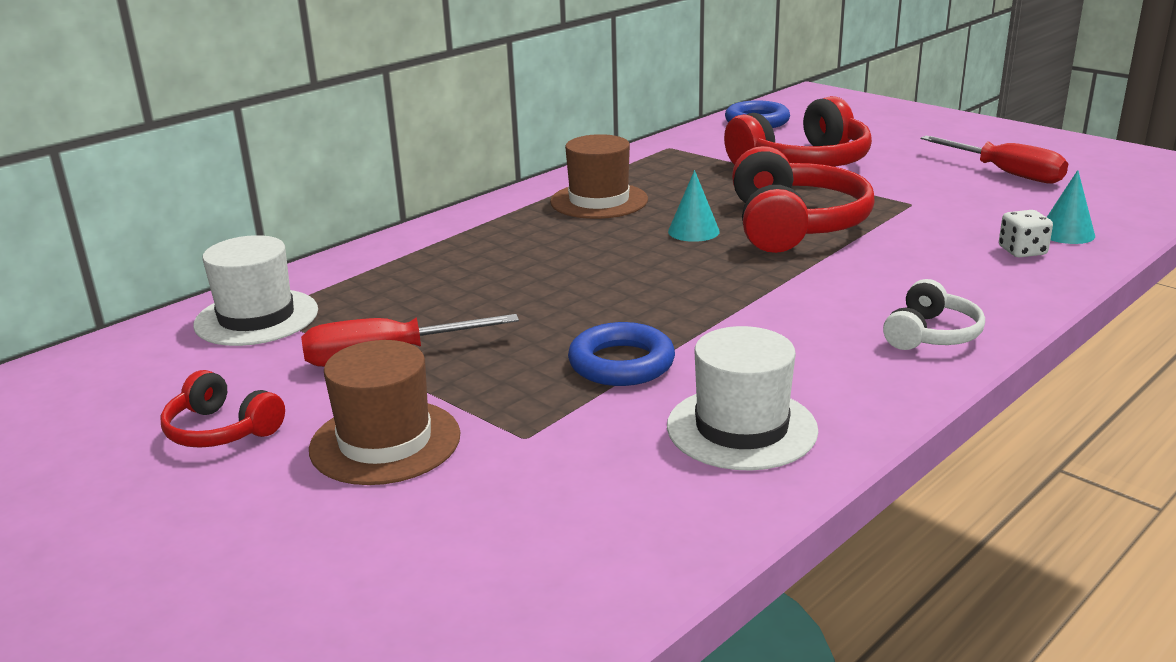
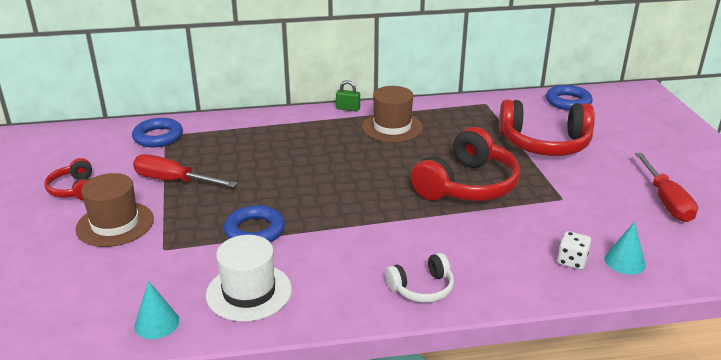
camera: 35 degrees right, 5 degrees up
(256, 317) = (158, 137): white hat -> blue ring
(503, 200) = (348, 109): none -> green padlock
(693, 231) = (408, 167): turquoise cone -> turquoise cone (157, 323)

